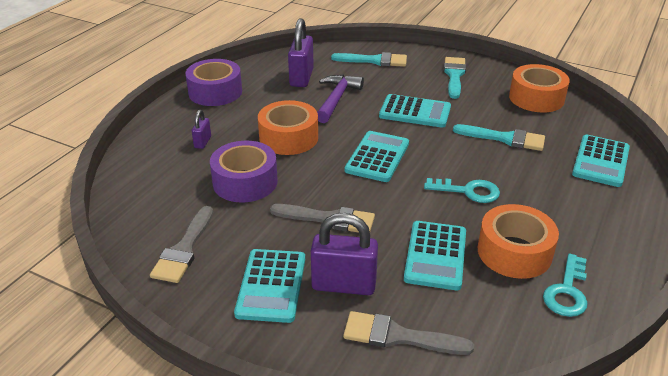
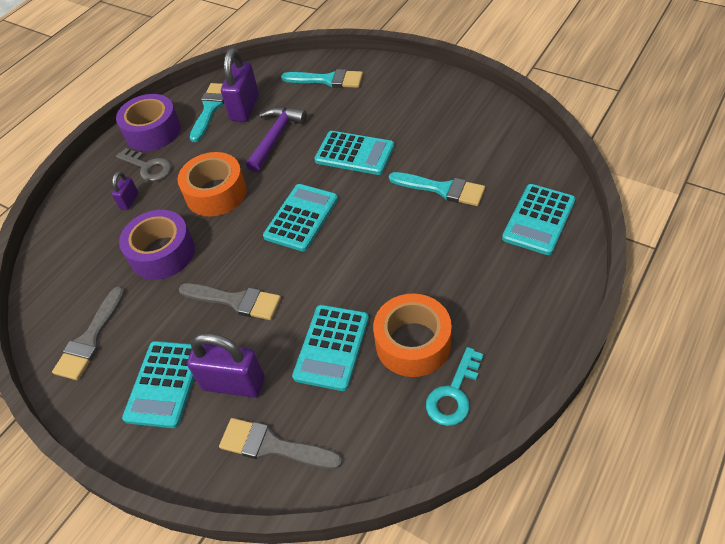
camera: 10 degrees right, 15 degrees up
(216, 118) = (148, 167): none -> grey key
(454, 75) = (409, 99): turquoise brush -> turquoise brush (210, 108)
(468, 191) = (385, 263): turquoise key -> none
(536, 98) = (492, 129): orange tape -> none

